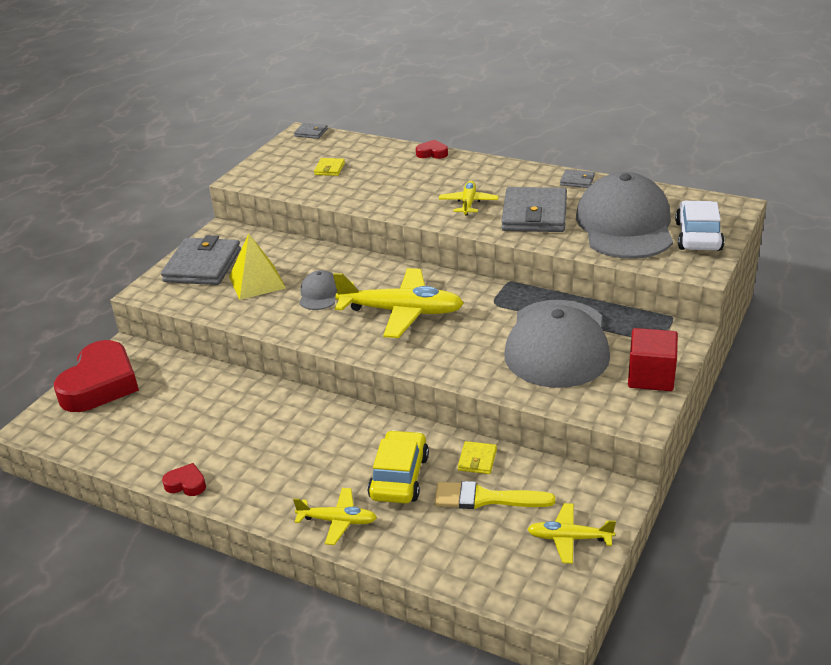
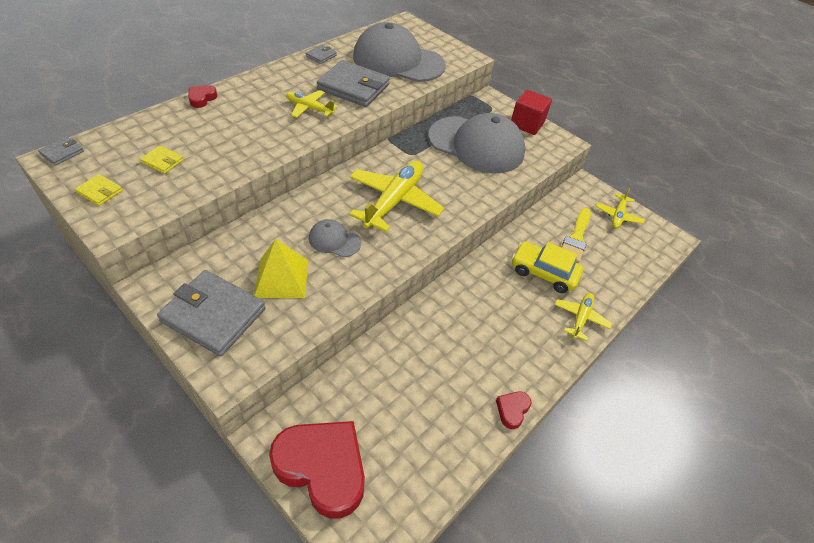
camera: 80 degrees left, 15 degrees up
(477, 460) = (538, 230): yellow wallet -> yellow wallet (100, 191)
(698, 236) = (431, 44): white car -> none

